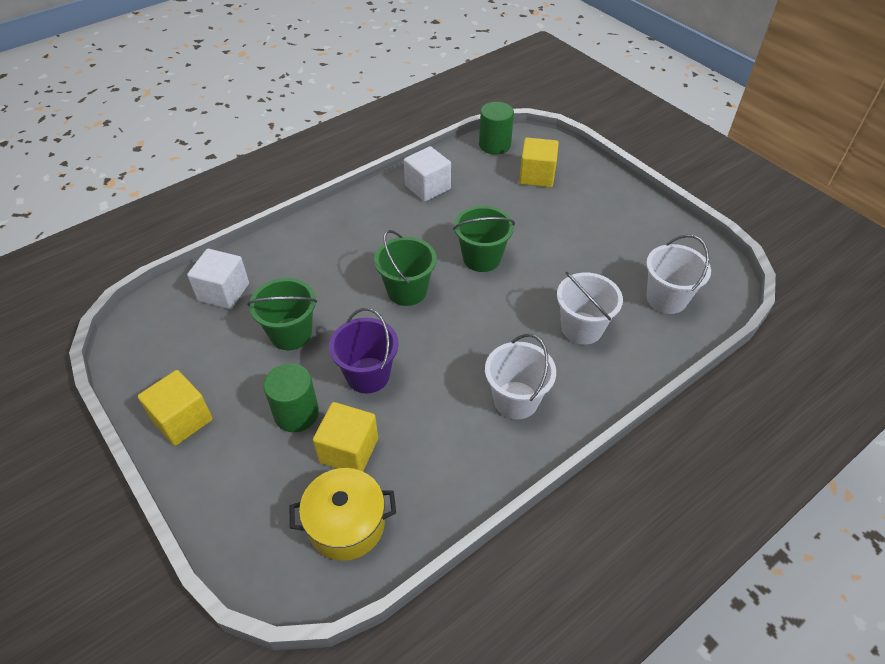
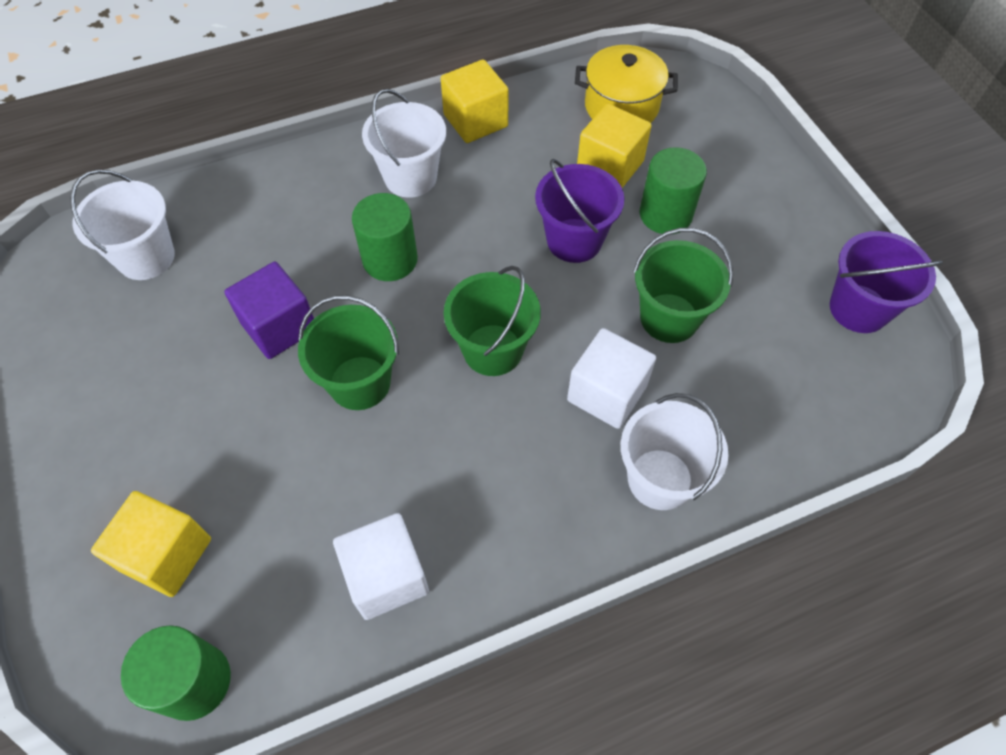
camera: 165 degrees left, 10 degrees up
(149, 368) = (859, 308): none -> purple bucket
(182, 420) = (801, 235): yellow cube -> yellow cube (475, 121)
(223, 292) = (772, 412): white cube -> white cube (607, 393)
(499, 332) = (390, 260): none -> green cylinder
(548, 277) = (279, 326): none -> purple cube
(582, 328) = (283, 242): white bucket -> white bucket (660, 479)

